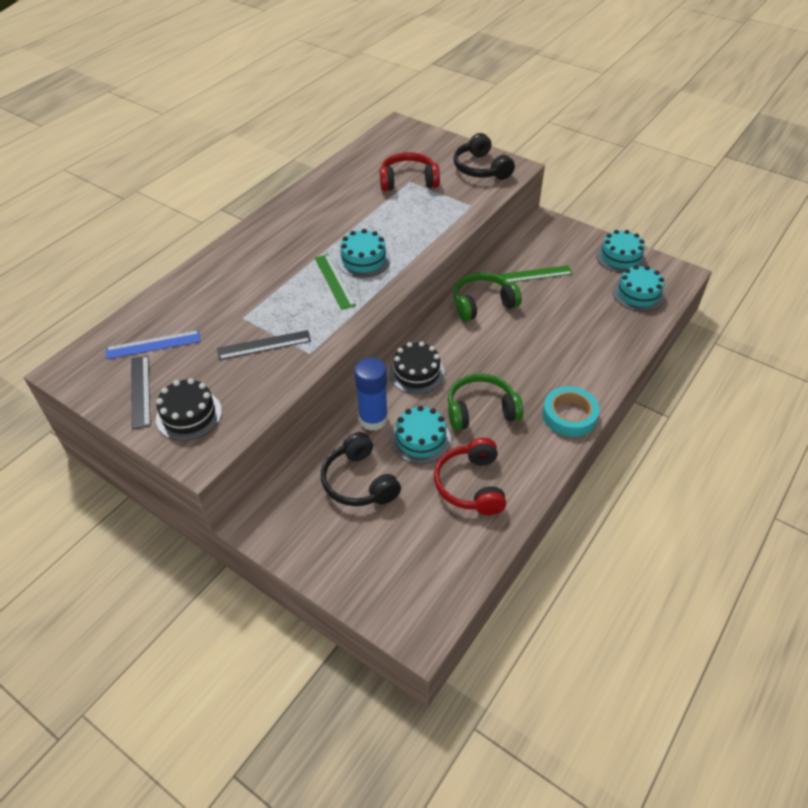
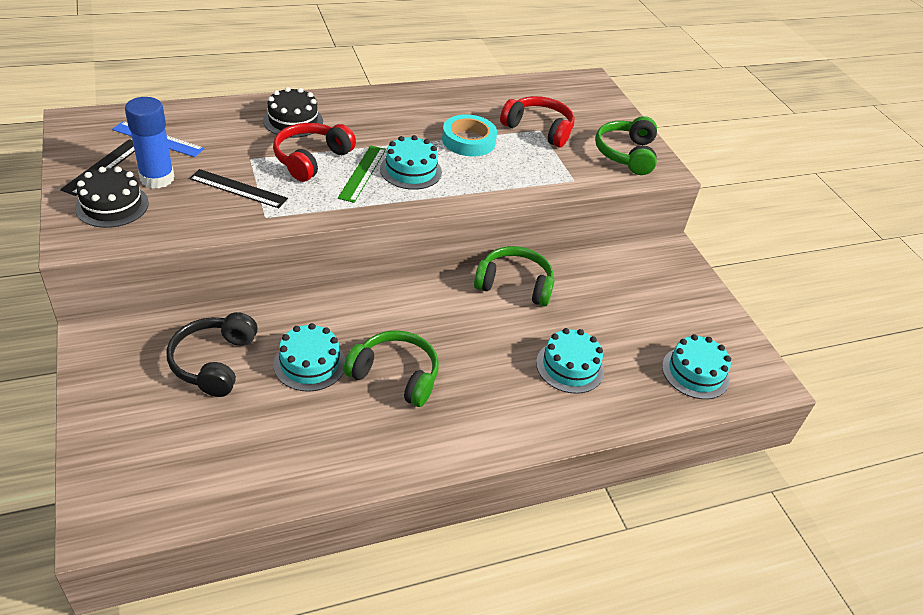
camera: 30 degrees right, 5 degrees down
(373, 419) = (290, 319): blue glue stick -> blue glue stick (157, 178)
(416, 373) = (377, 306): black cake -> black cake (293, 121)
(471, 485) = (304, 433): red headphones -> red headphones (311, 159)
(481, 168) = (626, 154): black headphones -> green headphones
(534, 274) = (600, 289): green ruler -> none
(569, 415) = (477, 438): turquoise tape -> turquoise tape (468, 140)
(620, 257) = (717, 326): turquoise cake -> turquoise cake (570, 366)

